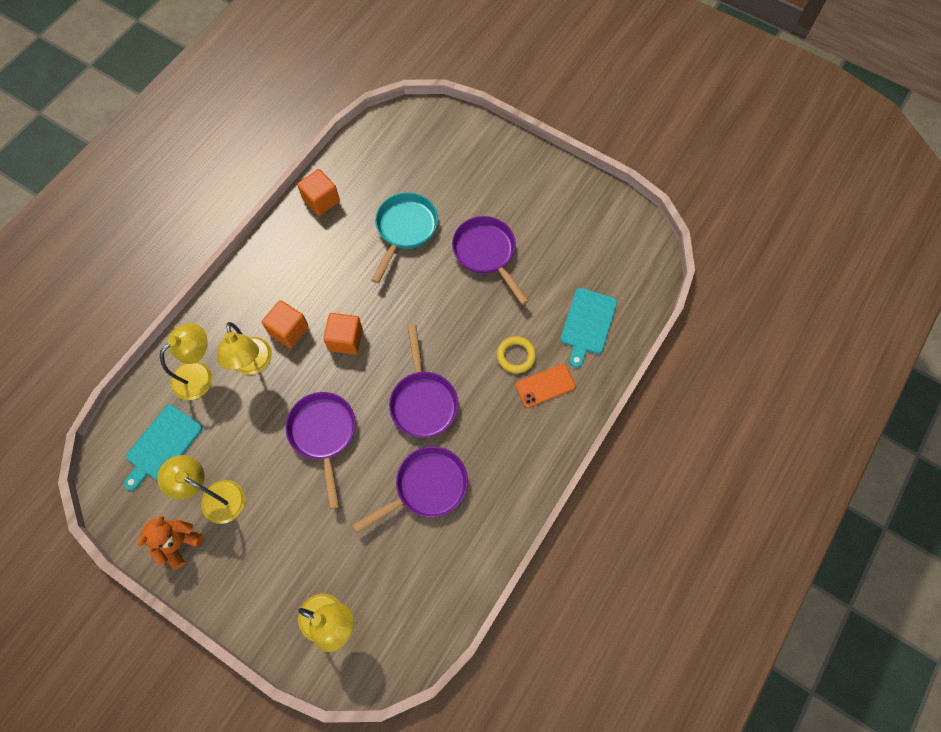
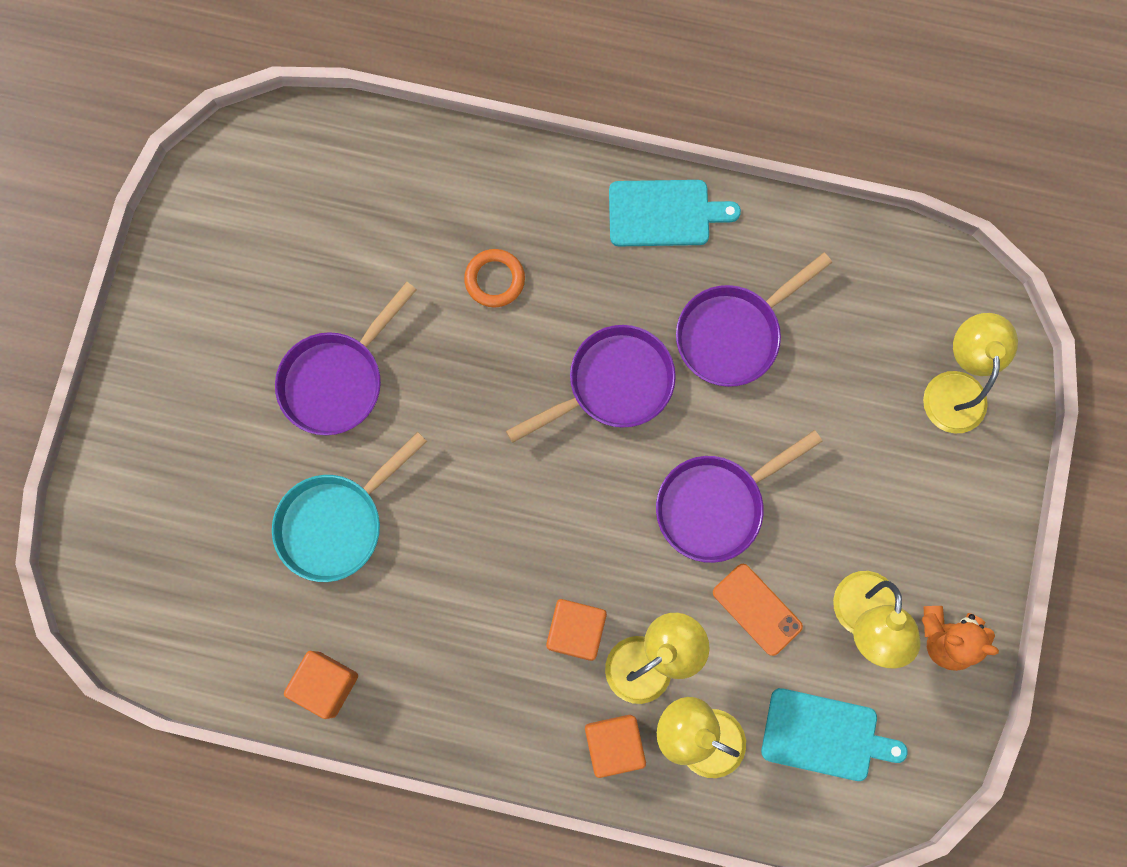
camera: 110 degrees left, 10 degrees up
(345, 339) = (559, 536): orange cube -> orange cube (613, 744)
(405, 230) = (337, 522): turquoise pan -> turquoise pan turned 45 degrees counterclockwise
(426, 487) = (734, 334): purple pan -> purple pan turned 75 degrees counterclockwise
(516, 356) = (494, 280): yellow ring -> orange ring
(545, 386) = (526, 225): orange phone -> orange phone (757, 609)
(587, 324) = (407, 196): turquoise cutting board -> turquoise cutting board (664, 213)

